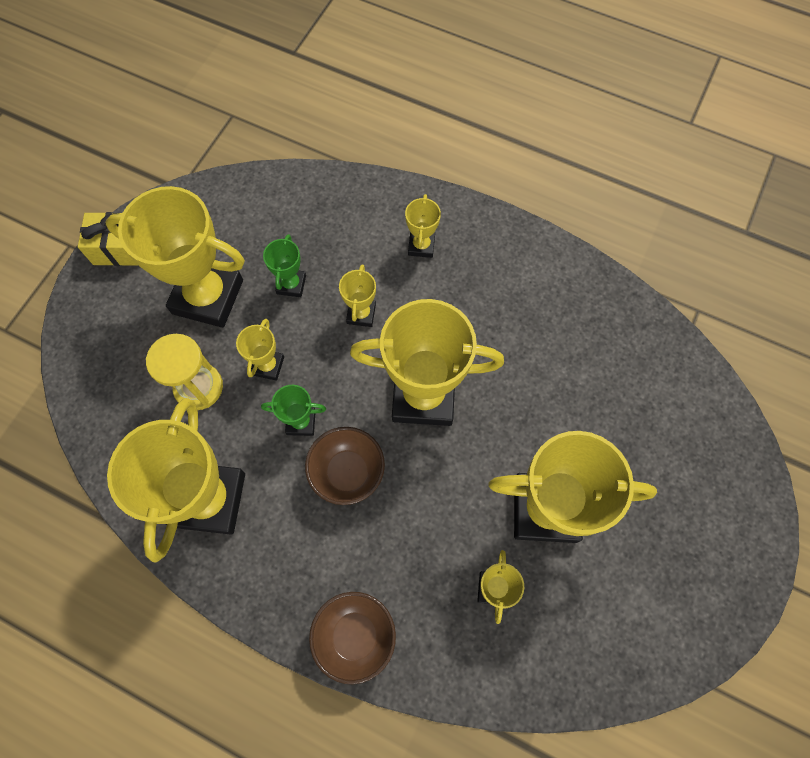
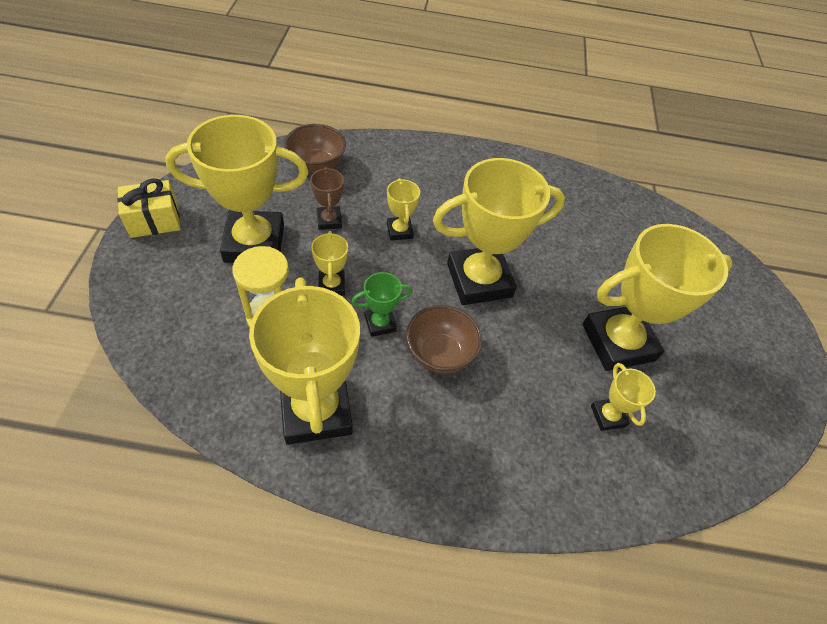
camera: 25 degrees left, 15 degrees down
(291, 284) = (329, 220): green trophy -> brown trophy
(355, 636) = (506, 493): brown bowl -> brown bowl (317, 165)
(421, 246) = (429, 175): yellow trophy -> none

